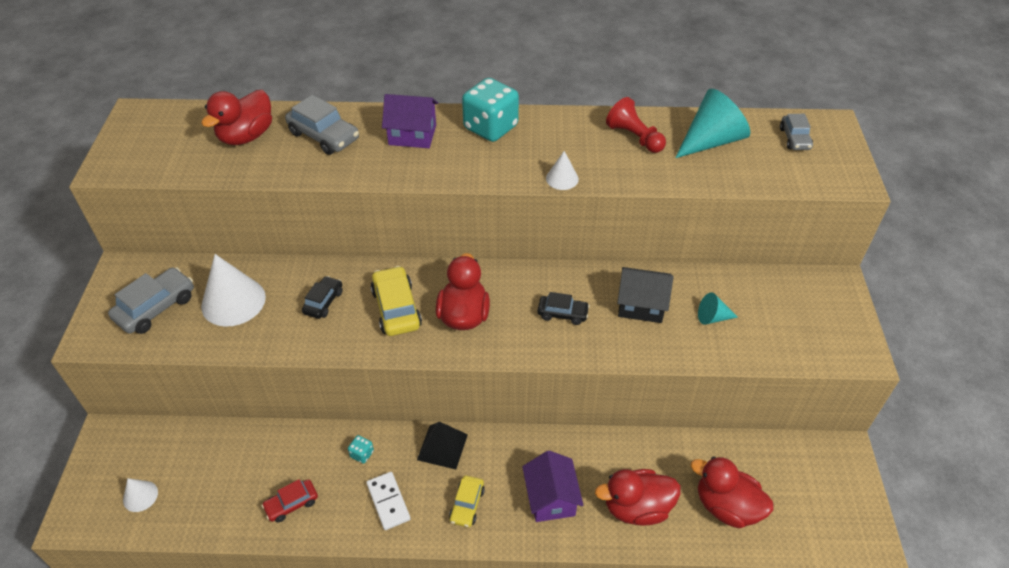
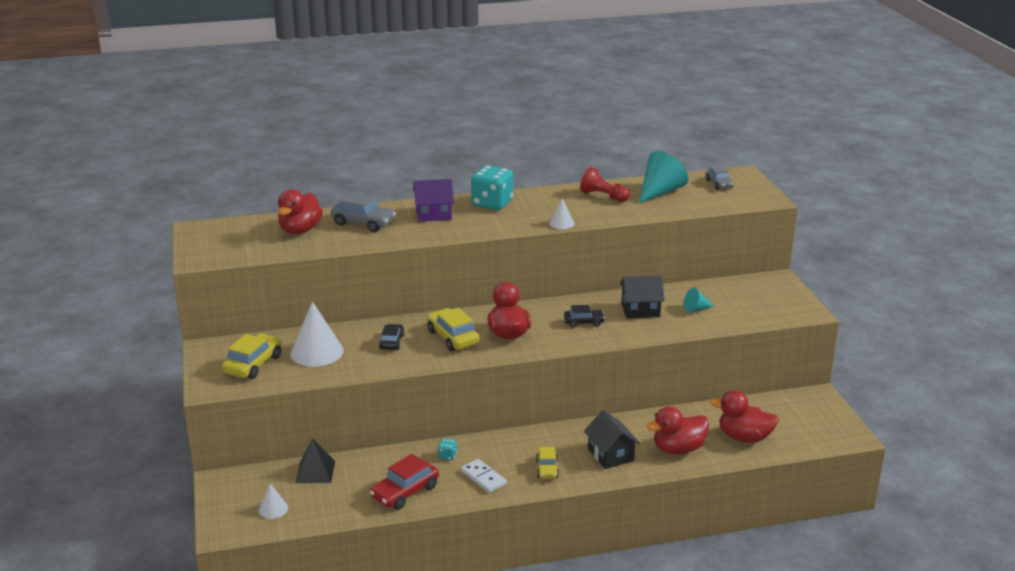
camera: 15 degrees left, 20 degrees down
(156, 308) = (253, 364): grey car -> yellow car
(291, 504) = (405, 492): red car -> red car, size x1.62
(442, 447) = (511, 441): black pyramid -> black pyramid (315, 472)
(551, 498) = (610, 455): purple house -> black house

